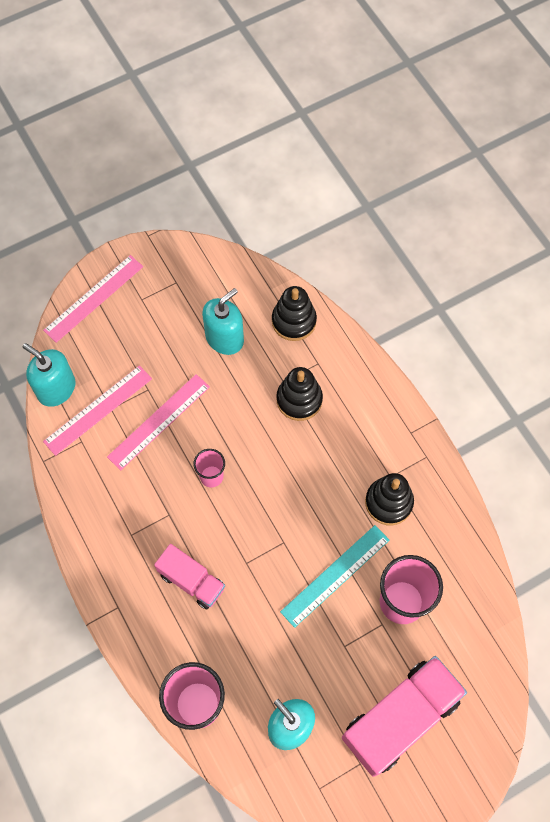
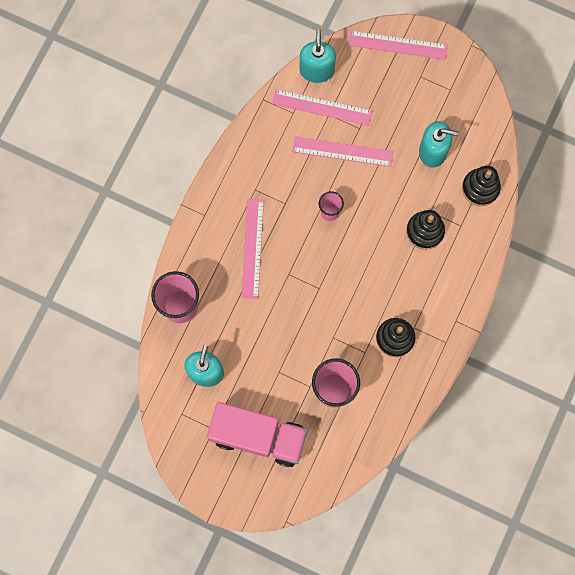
camera: 55 degrees right, 10 degrees up
(191, 581) = (253, 248): pink truck -> pink ruler
(335, 575) = (320, 336): turquoise ruler -> none

